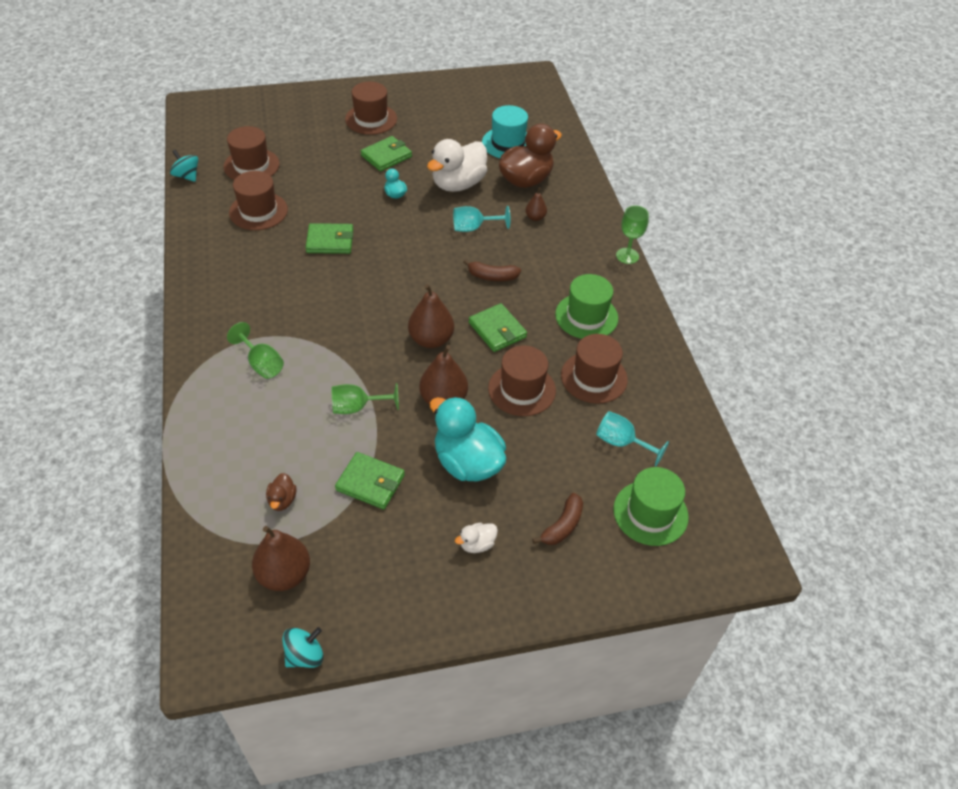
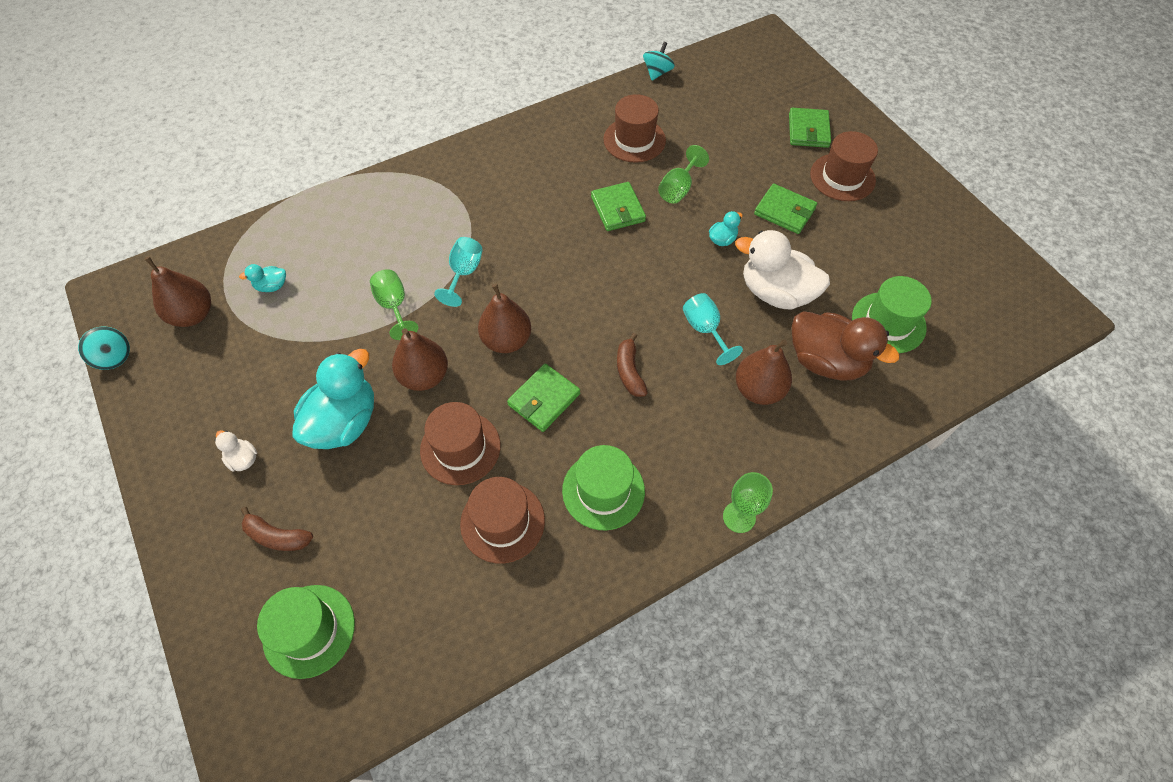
camera: 75 degrees right, 10 degrees up
(251, 165) = (700, 110): brown hat -> none
(261, 364) = (428, 215): green goblet -> green goblet (678, 189)
(282, 500) = (272, 286): brown duck -> turquoise duck
(370, 483) = (303, 346): green wallet -> green wallet (808, 130)
(508, 143) = (888, 322): turquoise hat -> green hat
(535, 217) = (758, 390): brown pear -> brown pear, size x1.87
(621, 443) = (407, 576): turquoise goblet -> turquoise goblet (464, 273)

